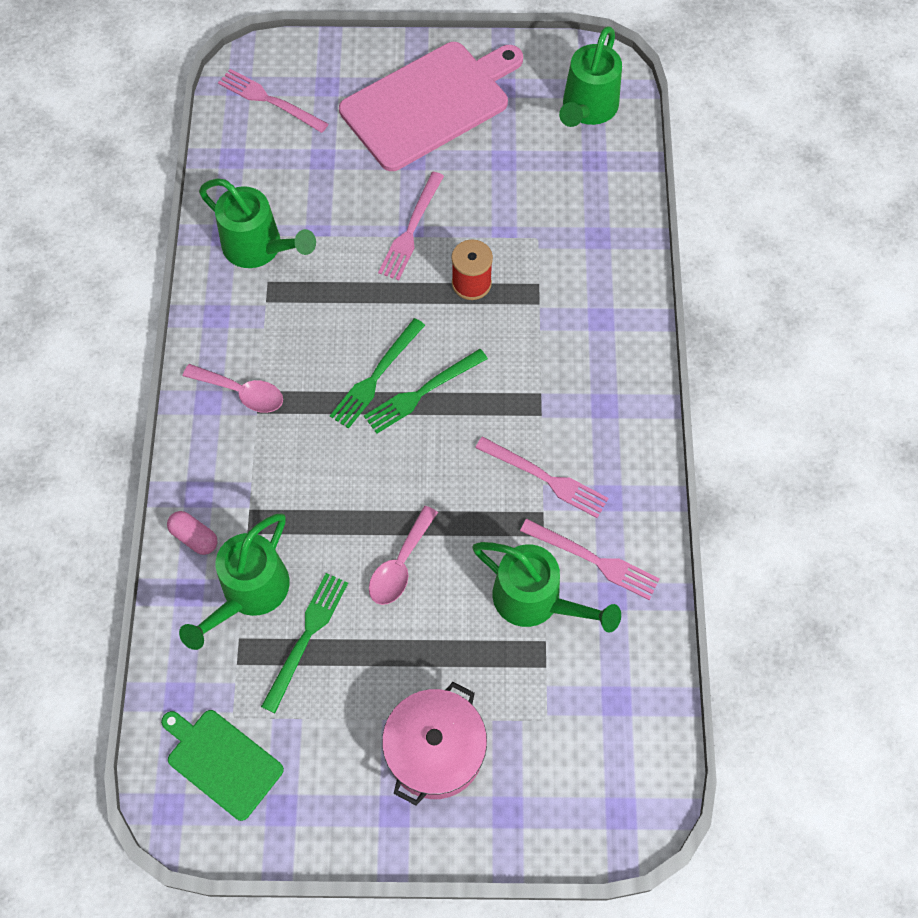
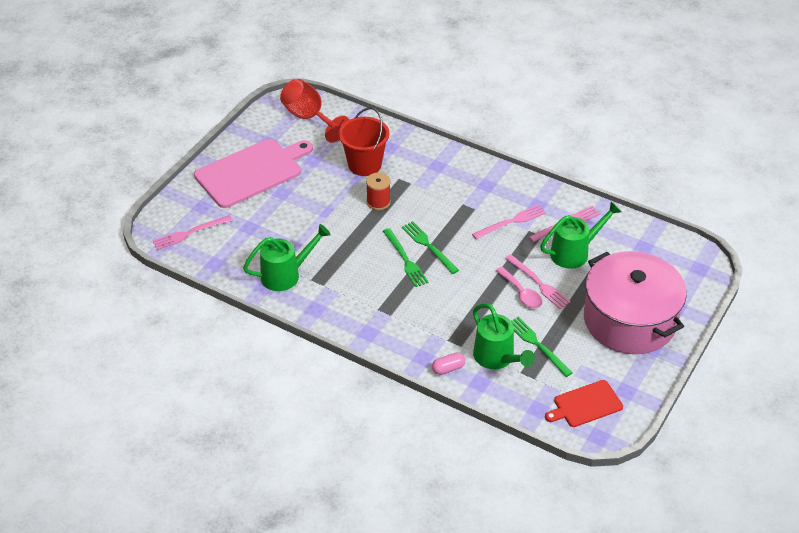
camera: 60 degrees left, 20 degrees down
(222, 761) = (585, 404): green cutting board -> red cutting board
(242, 392) = (373, 316): pink spoon -> none
(411, 229) = (326, 211): pink fork -> pink fork (538, 283)
(422, 392) = (428, 246): green fork -> green fork turned 150 degrees clockwise
(430, 103) = (252, 172): pink cutting board -> pink cutting board turned 60 degrees clockwise
(435, 750) = (629, 320): pink pot -> pink pot, size x1.72
(537, 226) = (364, 165): none -> red bucket
(587, 109) = (309, 118): green watering can -> red goblet

